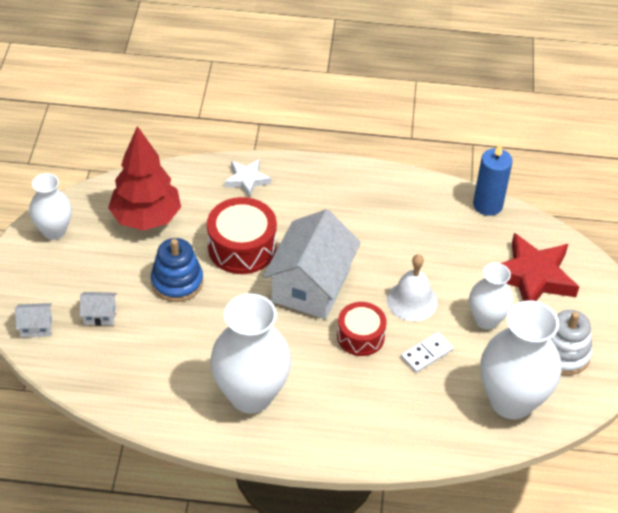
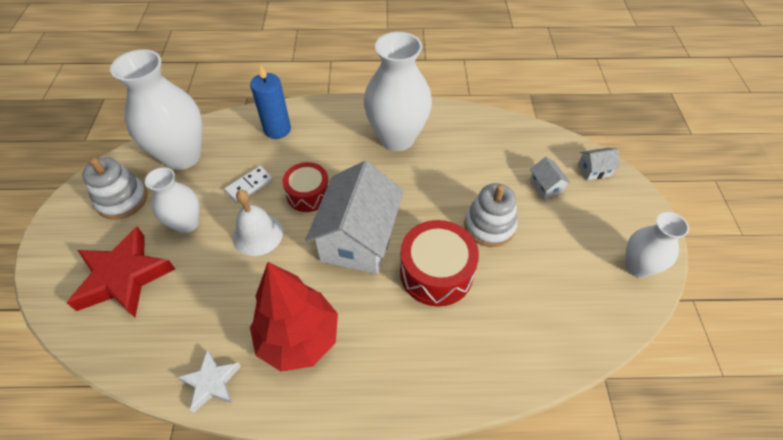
camera: 175 degrees right, 5 degrees up
(99, 315) = (546, 186): white house -> white house turned 75 degrees clockwise
(146, 218) = (550, 296): red tree -> red tree (299, 338)
(177, 282) = (489, 226): blue stacking toy -> white stacking toy
(247, 180) = (453, 370): white star -> white star (211, 382)
(487, 205) = (148, 373): blue candle -> blue candle (277, 129)

